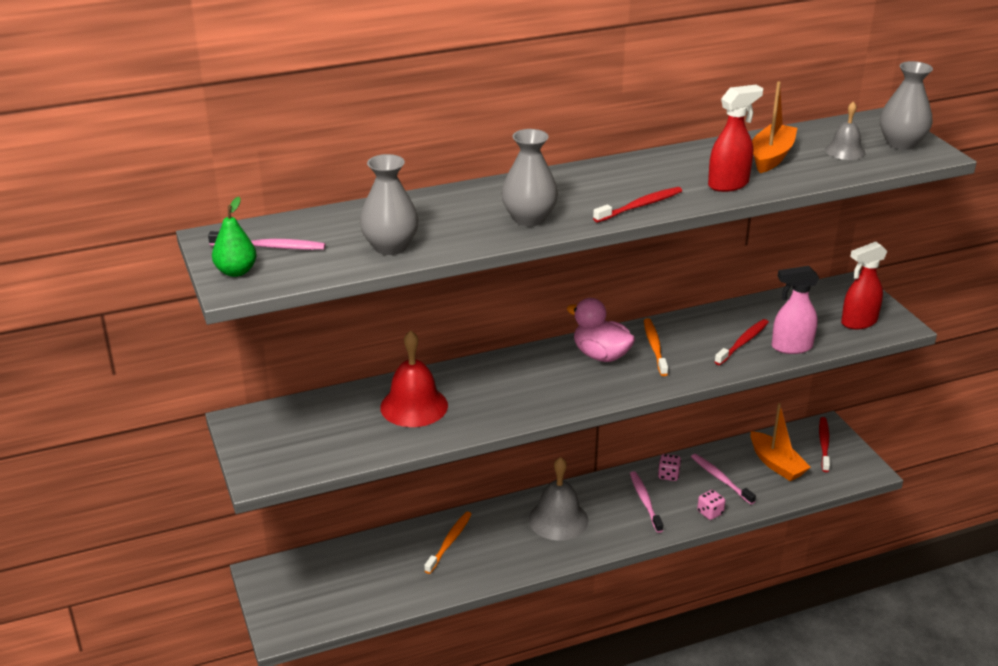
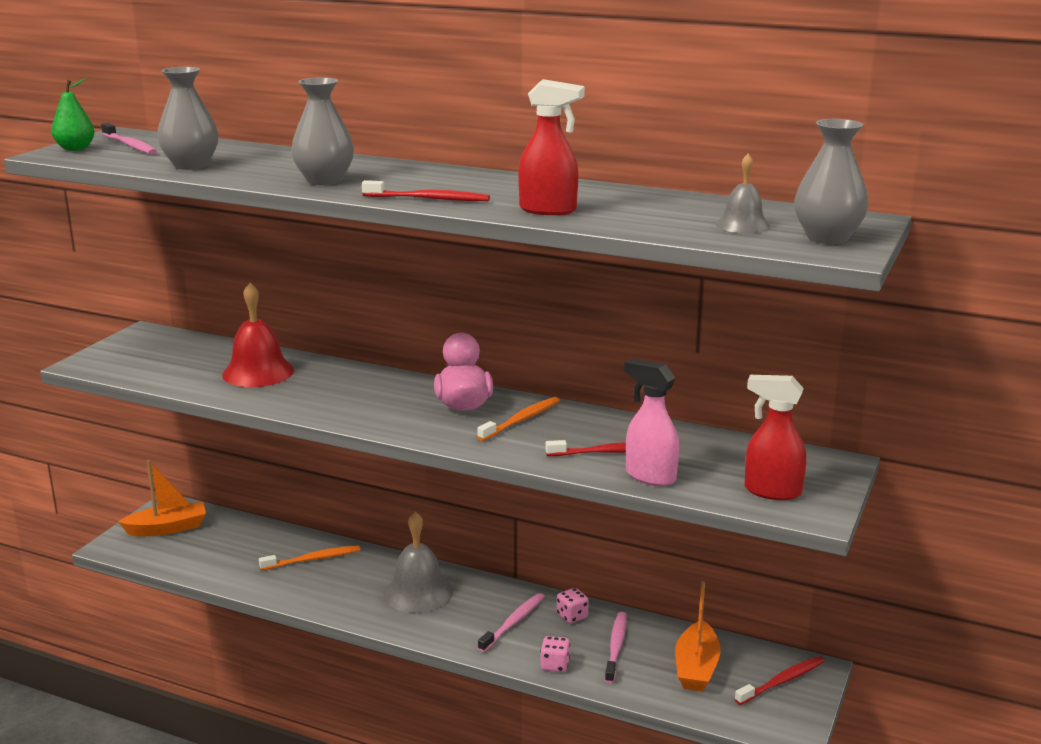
camera: 45 degrees right, 10 degrees down
(771, 157) = (650, 208): orange boat -> orange boat (167, 528)

